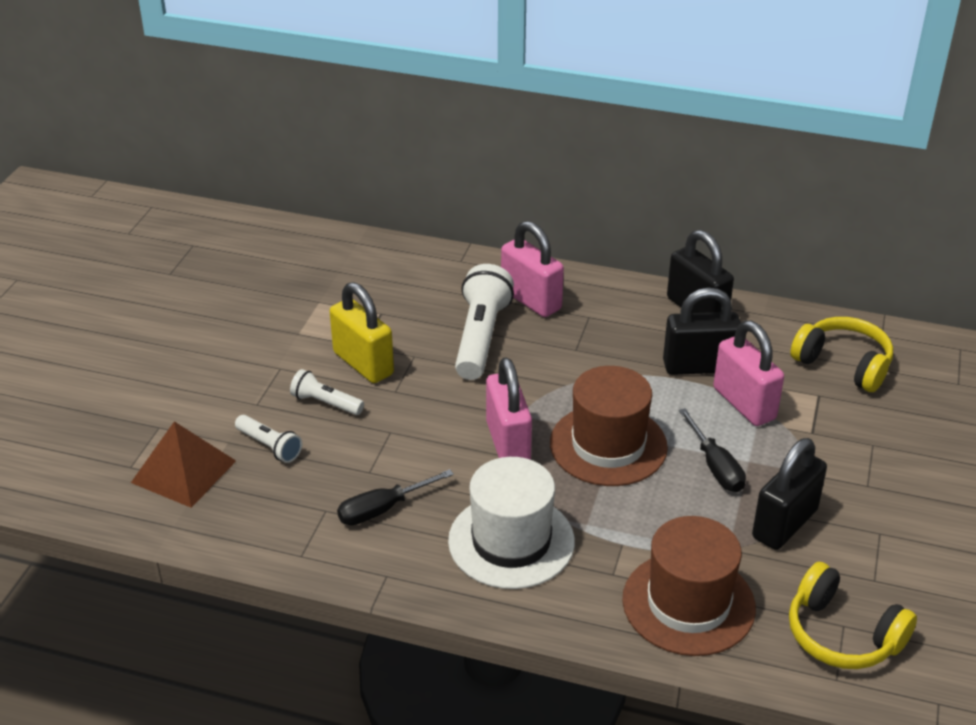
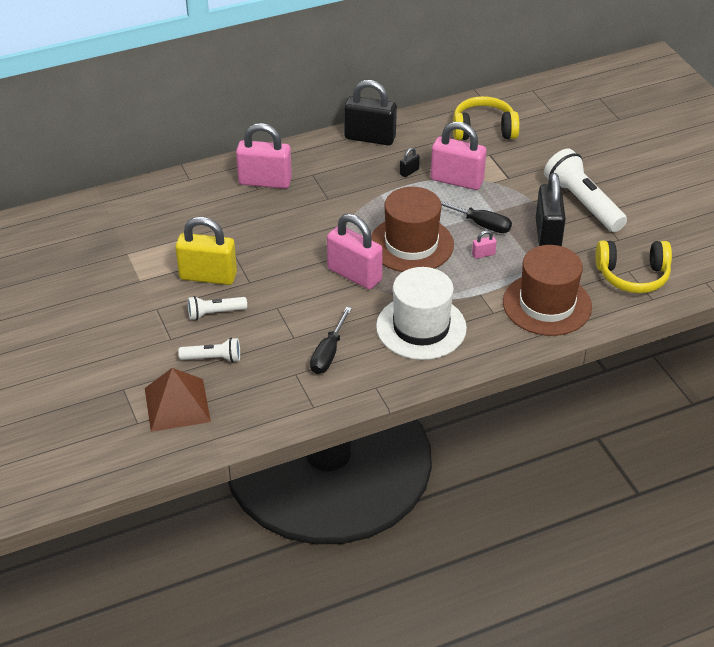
camera: 40 degrees left, 5 degrees up
(481, 337) = (262, 221): white flashlight -> white flashlight (583, 203)
(678, 502) = (483, 254): none -> pink padlock
(699, 366) = (409, 172): black padlock -> black padlock, size x0.41

